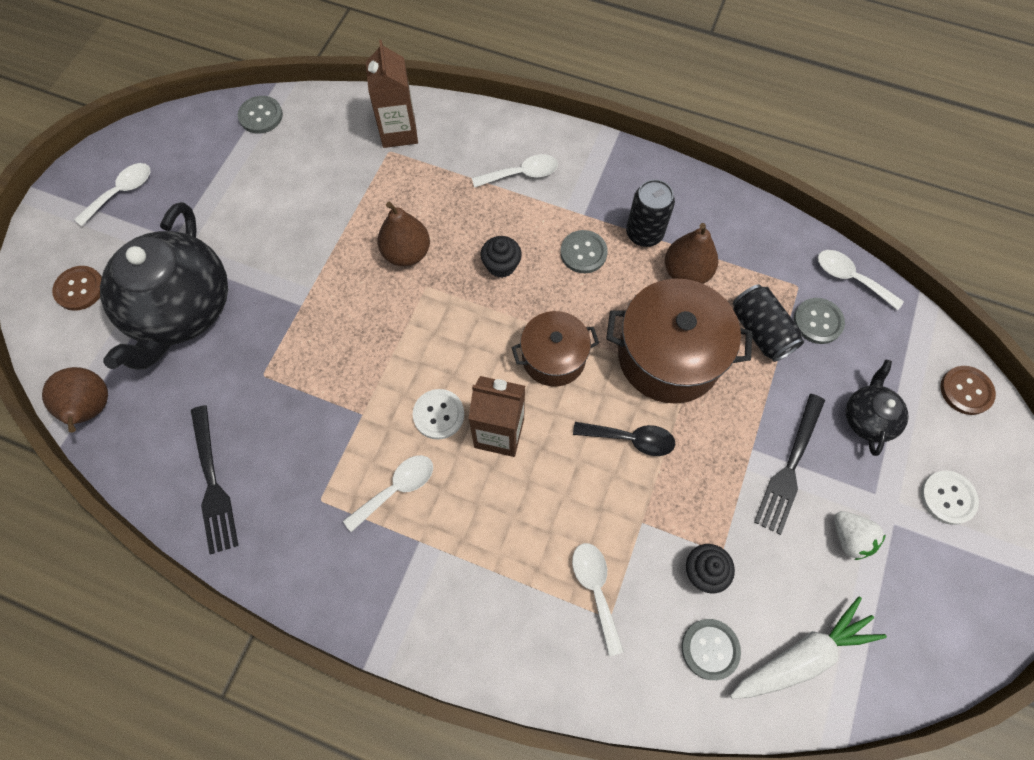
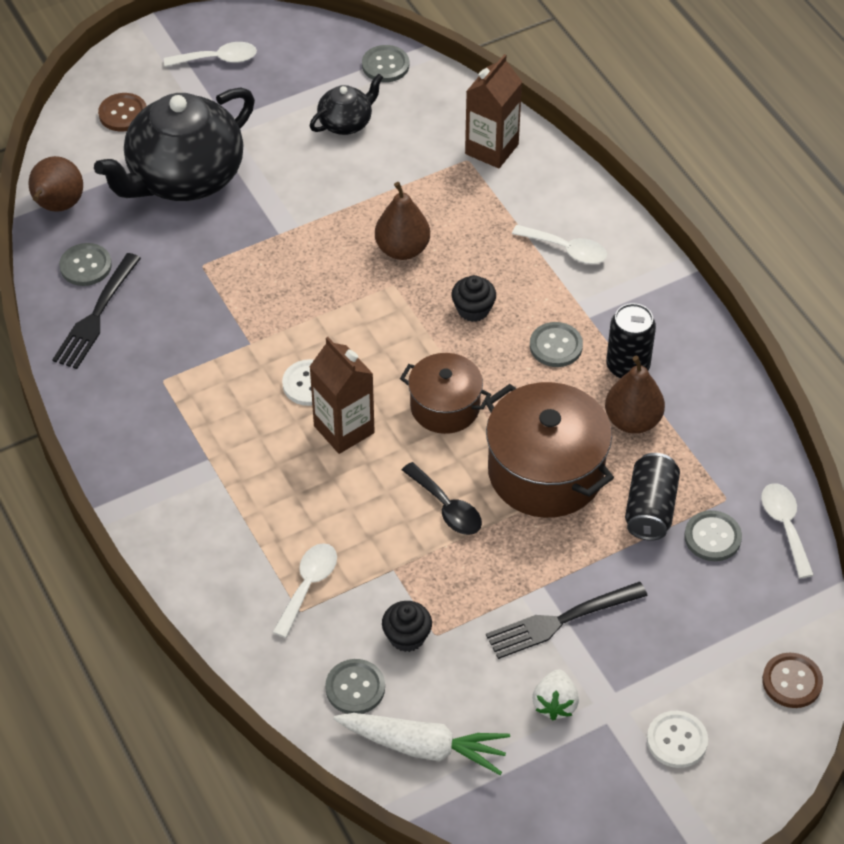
camera: 40 degrees right, 15 degrees down
(164, 445) = (85, 266): none -> grey button
(397, 489) = (226, 412): white spoon -> none
(867, 418) = (673, 636): black teapot -> black teapot (346, 123)

